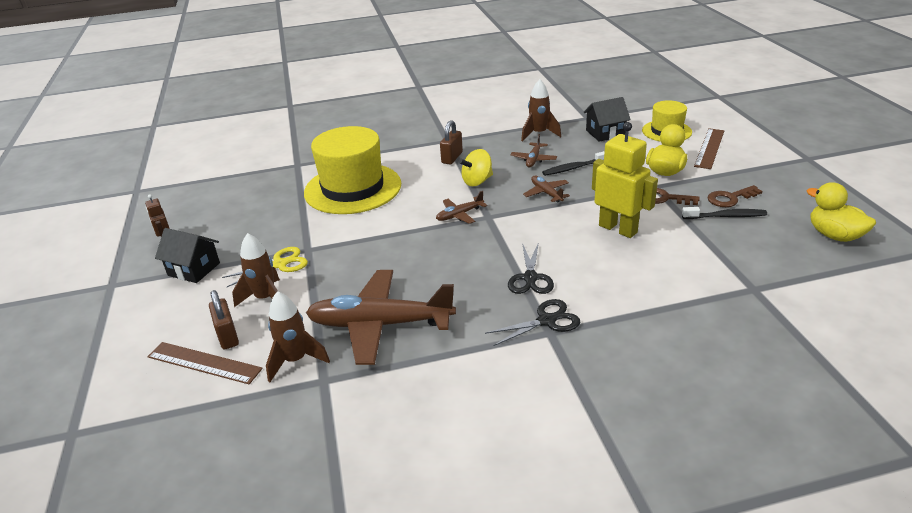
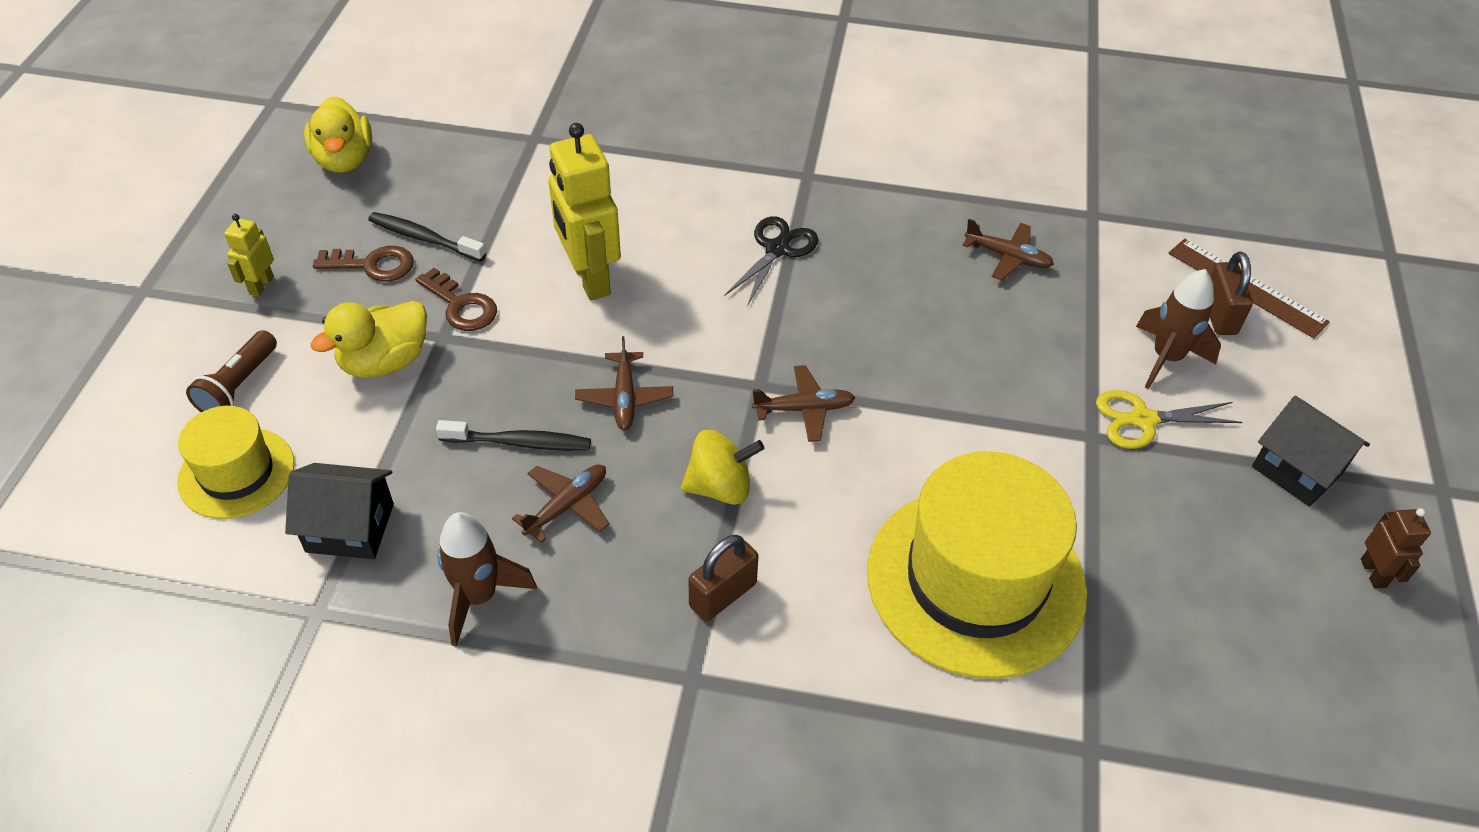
camera: 160 degrees left, 15 degrees up
(295, 360) = (1125, 249): brown rocket -> none
(379, 325) = (1008, 257): brown plane -> brown plane, size x0.45
(547, 321) = (800, 188): black scissors -> none
(709, 148) = (239, 386): brown ruler -> brown flashlight
(764, 175) = (261, 285): none -> yellow robot

